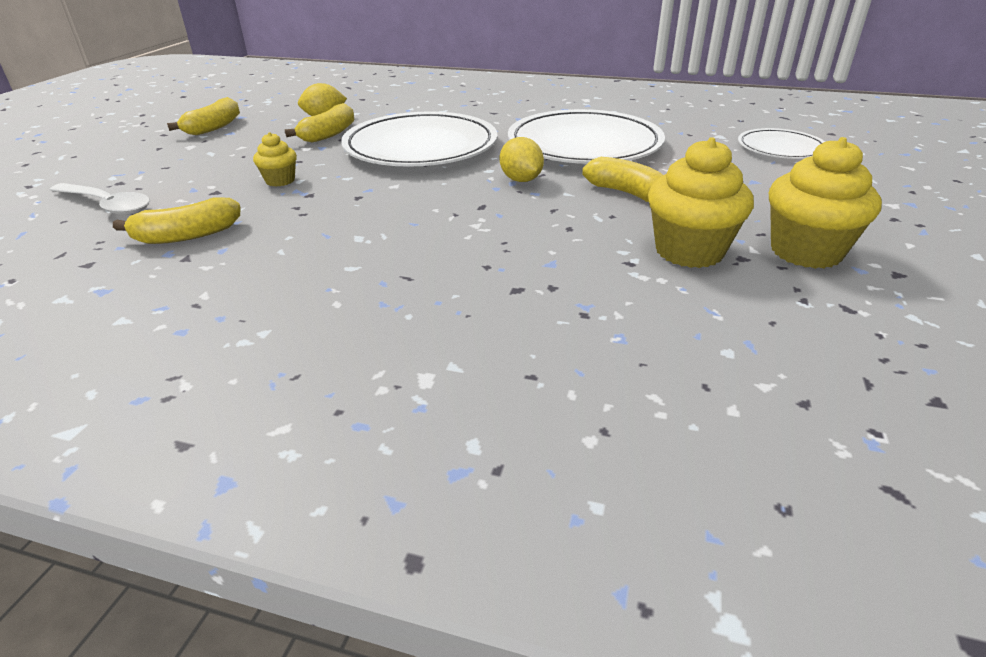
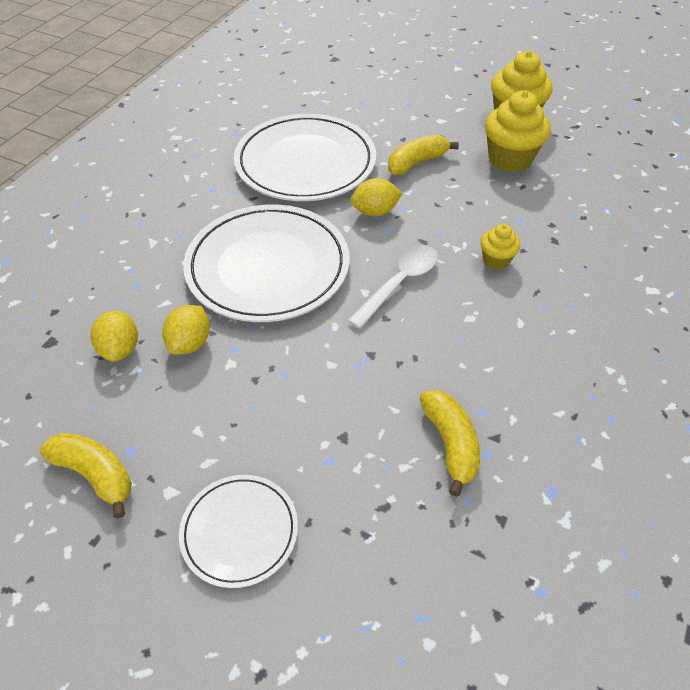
camera: 80 degrees left, 15 degrees up
(107, 205) = (357, 542): white spoon -> white spoon (399, 283)
(280, 181) = (328, 380): yellow cupcake -> yellow cupcake (496, 260)
(329, 134) = (190, 343): yellow banana -> yellow lemon
(780, 148) = (352, 75): white plate -> white plate (239, 531)

